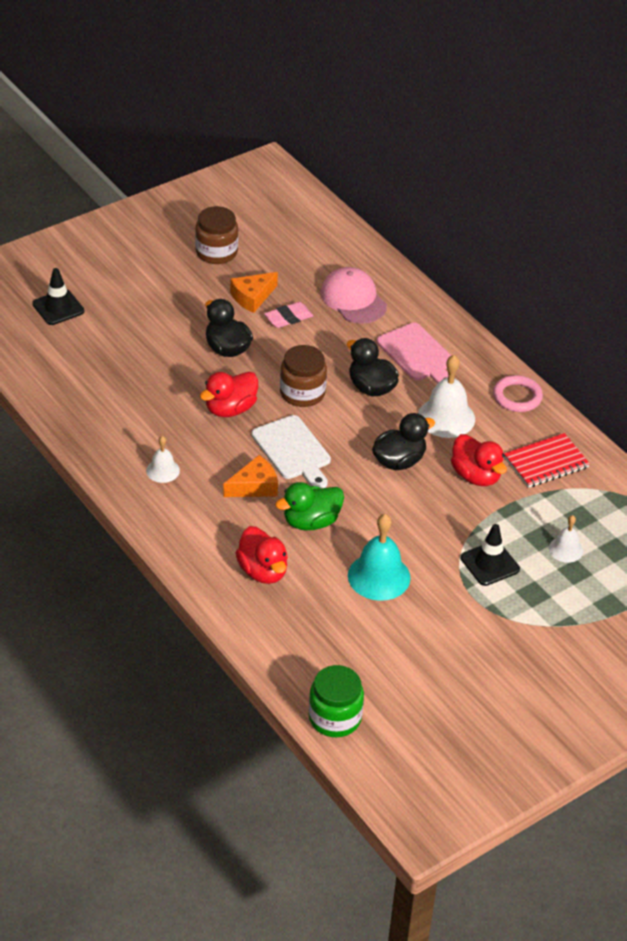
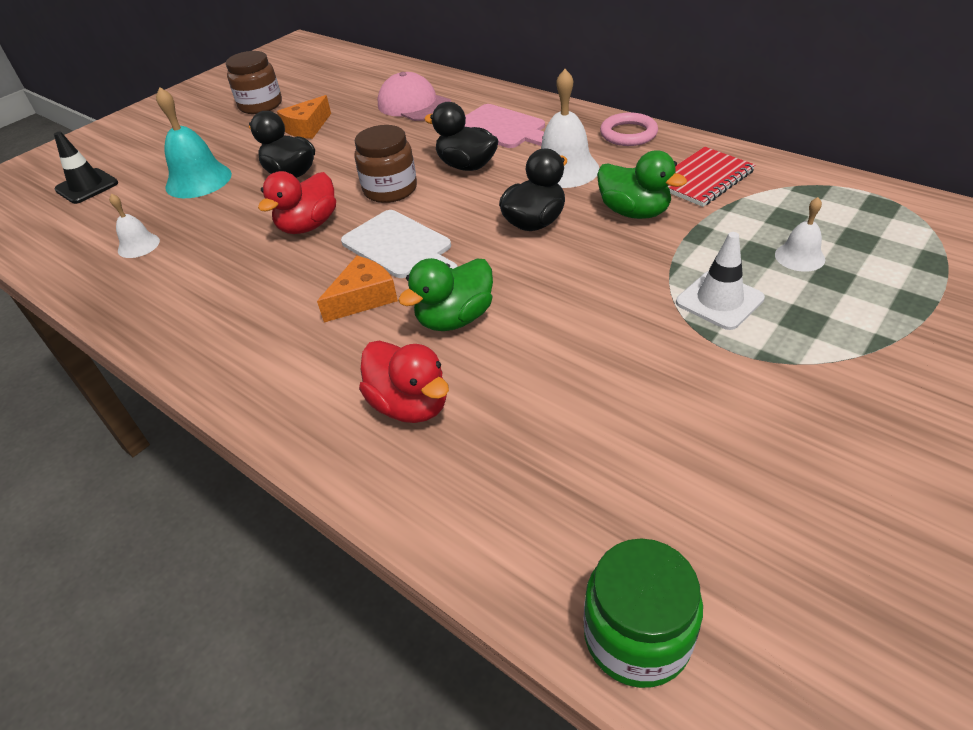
camera: 10 degrees left, 0 degrees up
(163, 470) = (233, 314): white bell -> white bell (138, 245)
(288, 318) = (351, 134): pink eraser -> none
(379, 576) = (582, 361): turquoise bell -> turquoise bell (198, 180)
(476, 476) = (634, 212): red duck -> green duck
(490, 564) = (719, 300): black traffic cone -> white traffic cone

